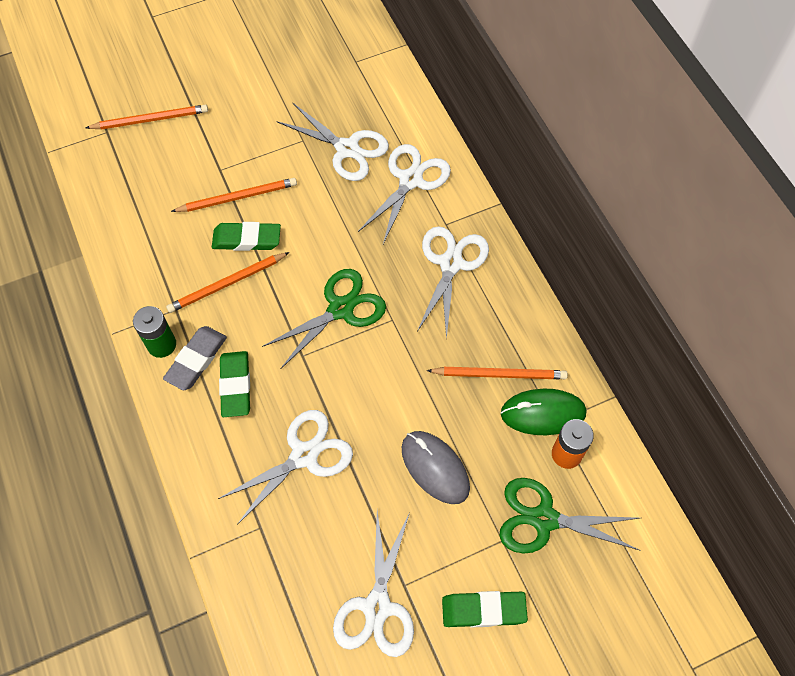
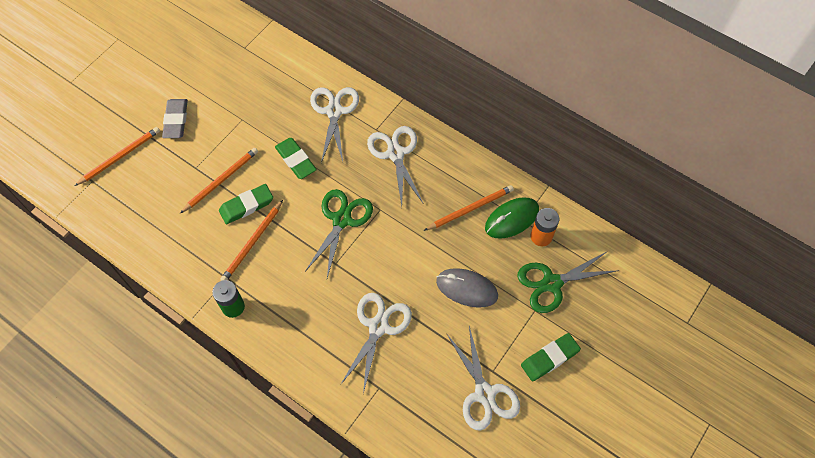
camera: 30 degrees left, 0 degrees up
(196, 360) = (264, 304): grey eraser -> grey eraser (176, 120)
(235, 386) = (303, 307): green eraser -> green eraser (296, 160)
(347, 149) = (278, 111): white scissors -> none

